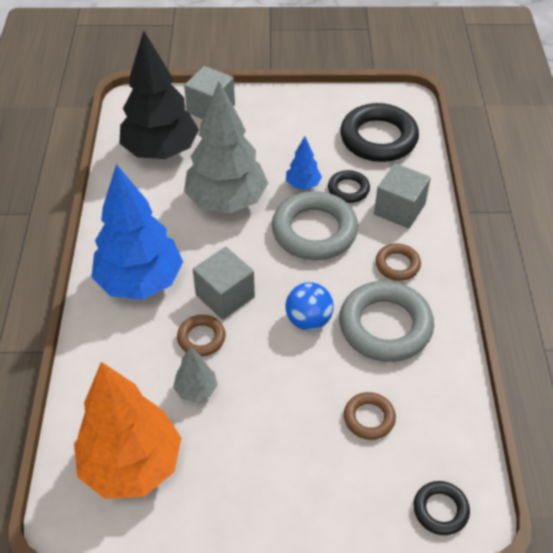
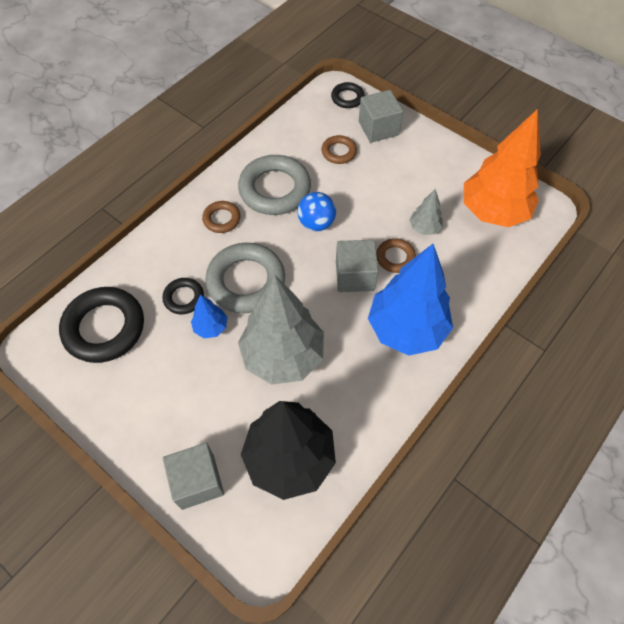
camera: 140 degrees left, 10 degrees up
(399, 209) = (170, 255): grey cube -> grey cube (378, 128)

